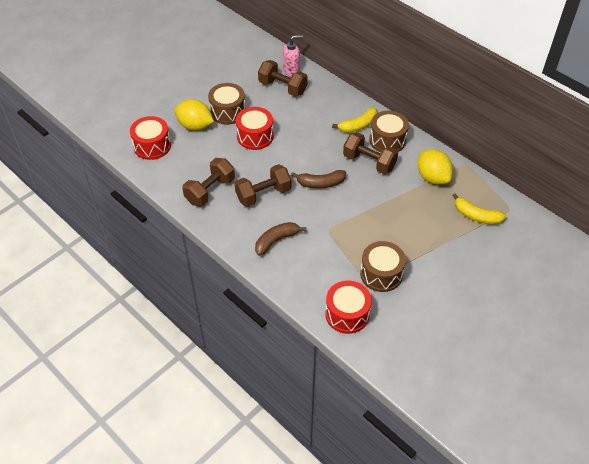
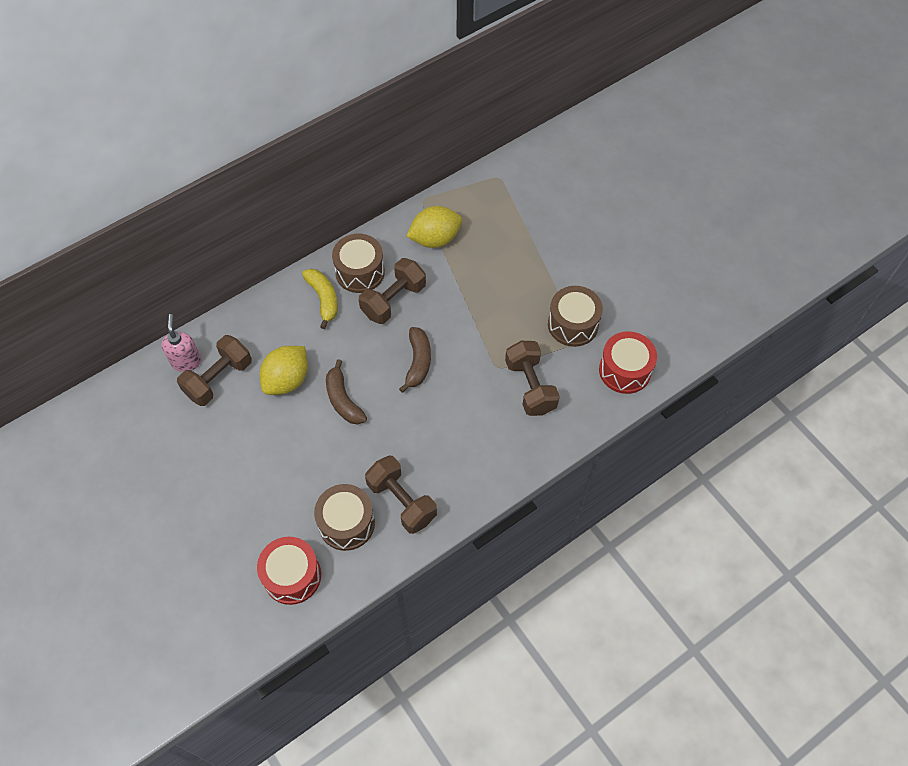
camera: 80 degrees left, 10 degrees up
(195, 126) = (265, 509): yellow lemon -> yellow lemon (287, 380)
(228, 112) = (248, 460): brown drum -> brown drum (346, 523)
(255, 136) = (310, 430): red drum -> none
(263, 194) = (422, 434): brown dumbbell -> brown dumbbell (530, 386)
(276, 240) = (504, 429): brown banana -> brown banana (343, 400)
(476, 216) = (503, 211): yellow banana -> none

